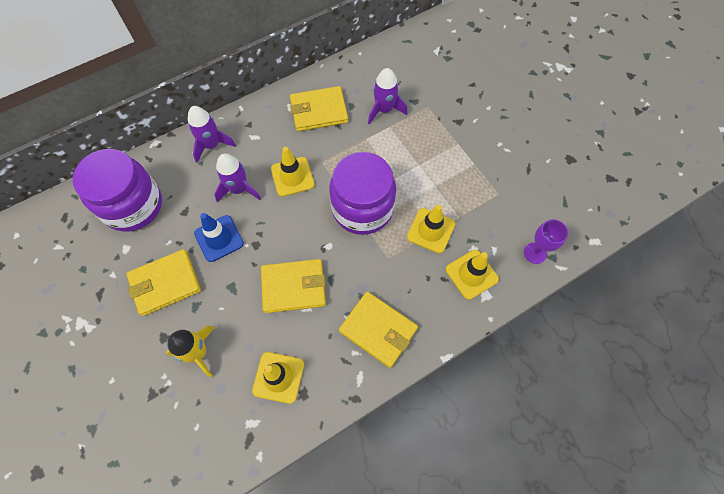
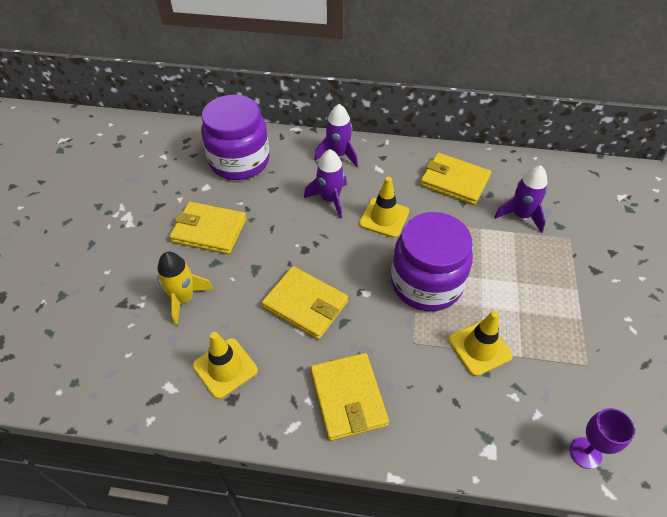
camera: 40 degrees right, 15 degrees down
(219, 238) = (280, 225): blue traffic cone -> none
(471, 274) = (490, 419): yellow traffic cone -> none

